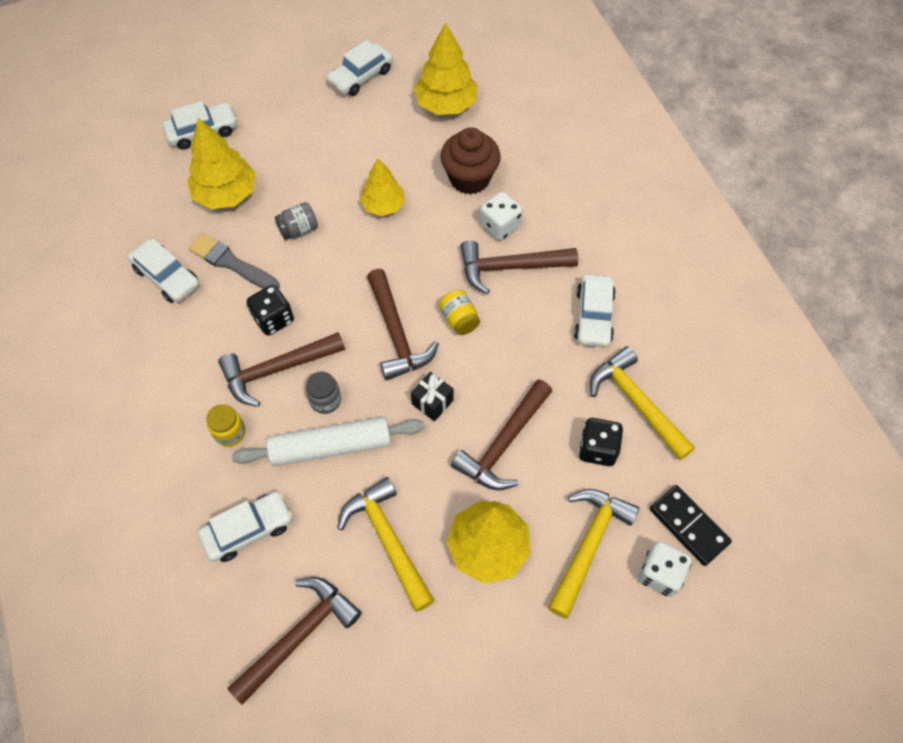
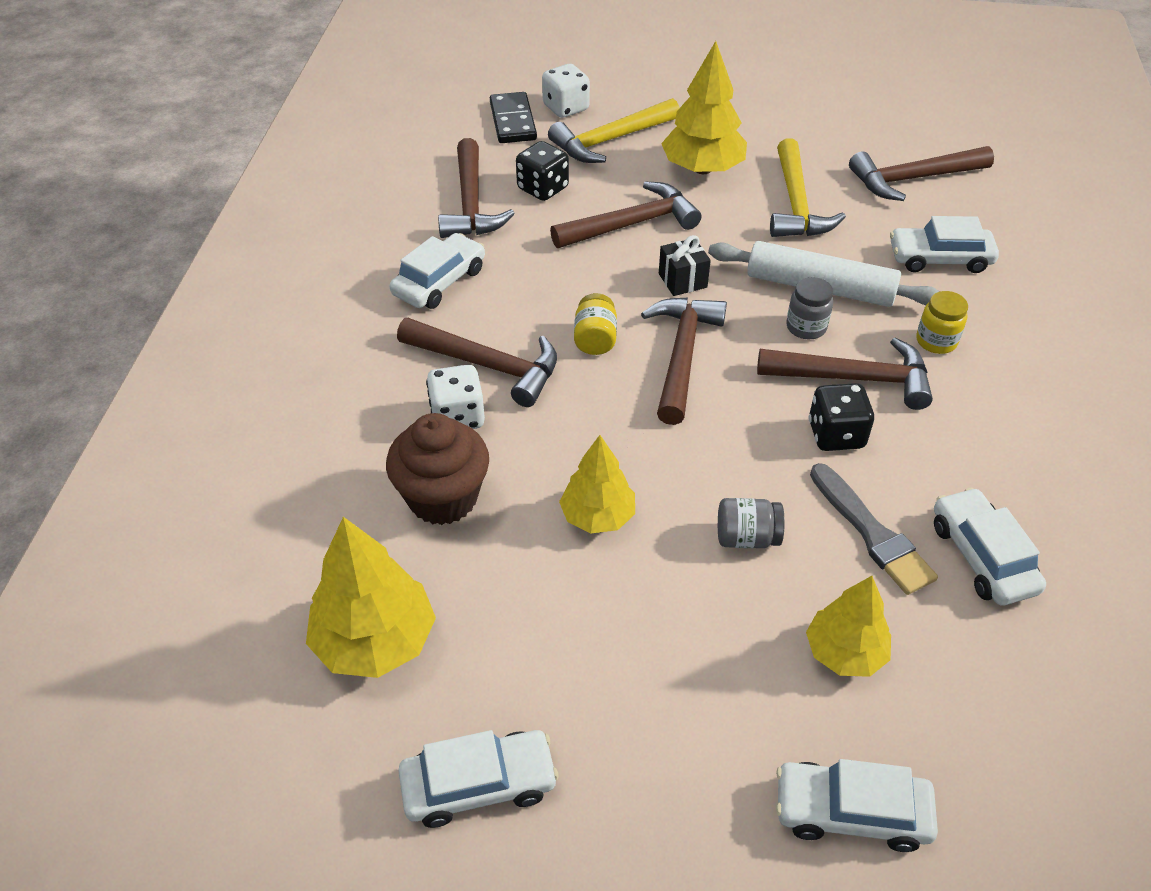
camera: 150 degrees left, 15 degrees down
(226, 194) = (844, 652): yellow tree -> yellow tree, size x0.66
(636, 402) = (471, 204): yellow hammer -> brown hammer

